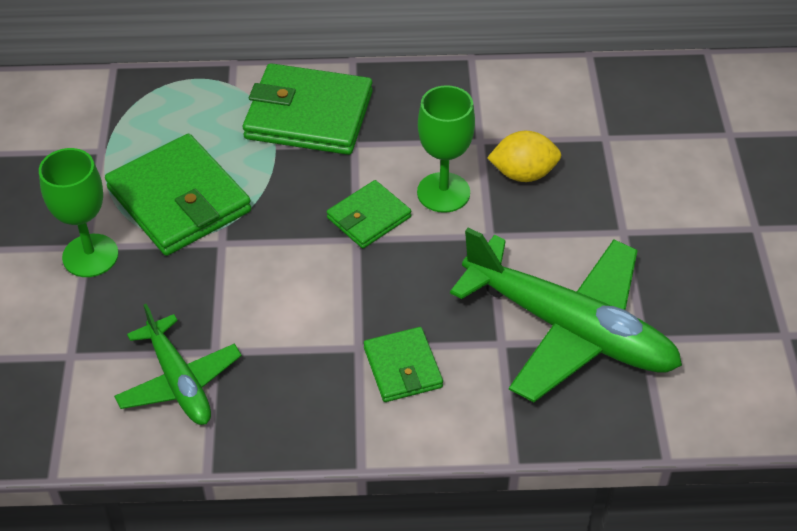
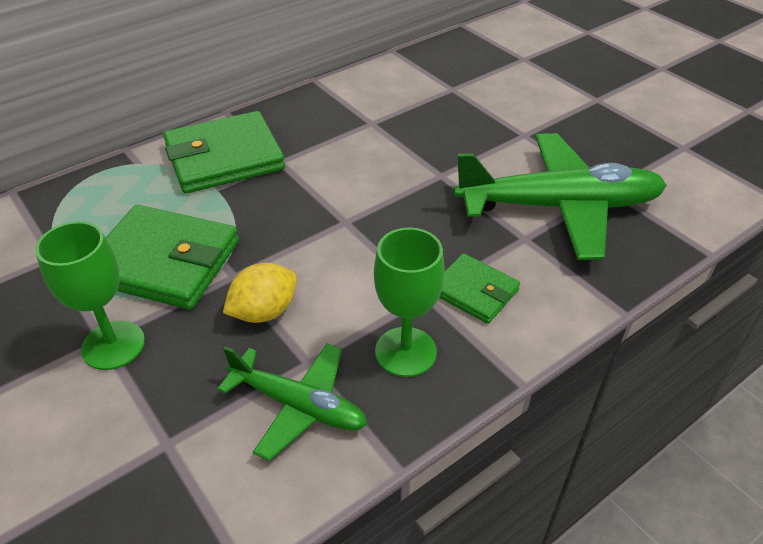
camera: 35 degrees left, 5 degrees down
(369, 217) = (340, 203): green wallet -> none
(443, 192) = (379, 163): green goblet -> green goblet (405, 352)
(523, 174) = (423, 129): yellow lemon -> yellow lemon (264, 312)

